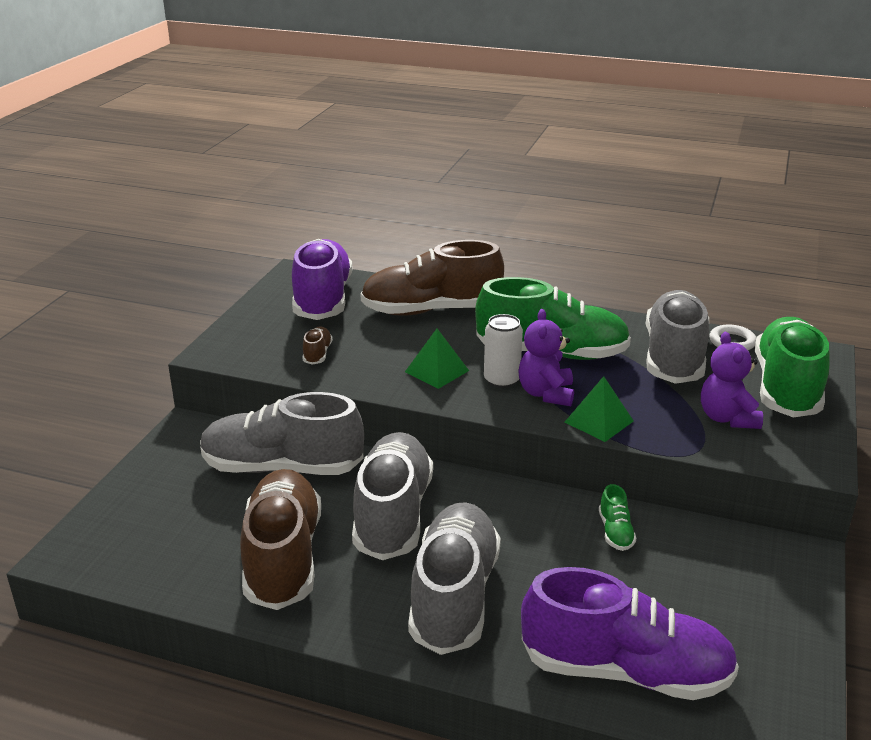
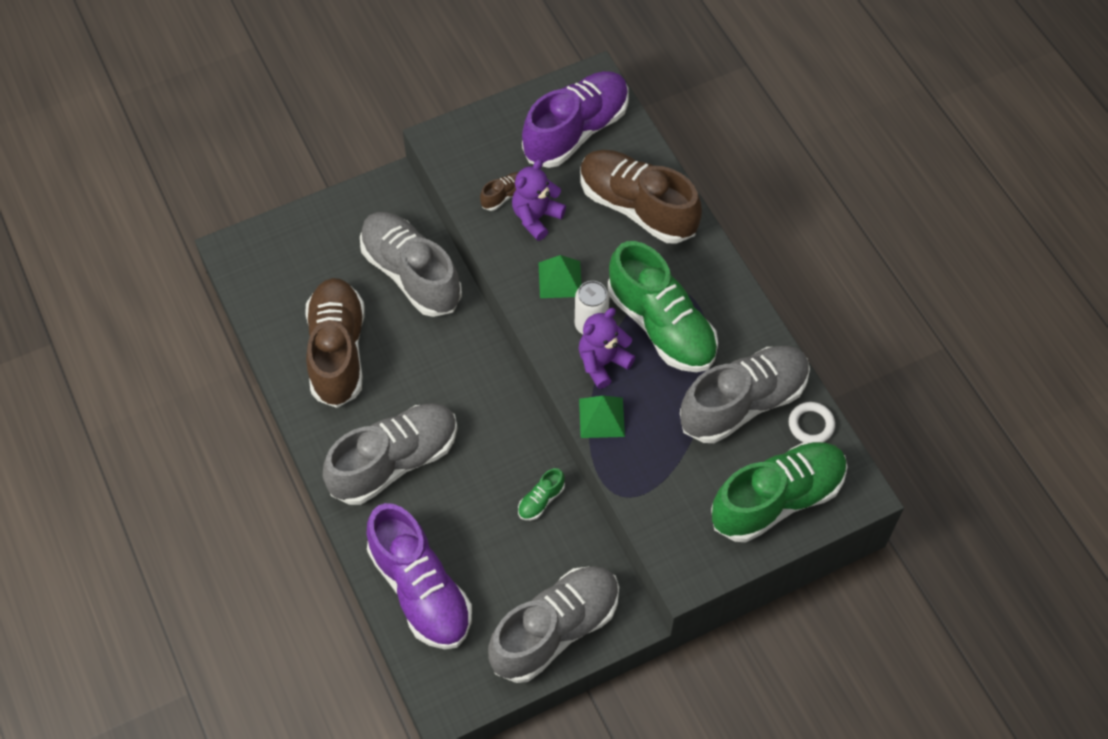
camera: 45 degrees right, 30 degrees up
(283, 557) = (337, 351): brown shoe -> brown shoe turned 45 degrees counterclockwise
(393, 514) = (431, 371): grey shoe -> grey shoe (555, 630)
(727, 418) = (690, 488): purple teddy bear -> purple teddy bear (536, 217)

